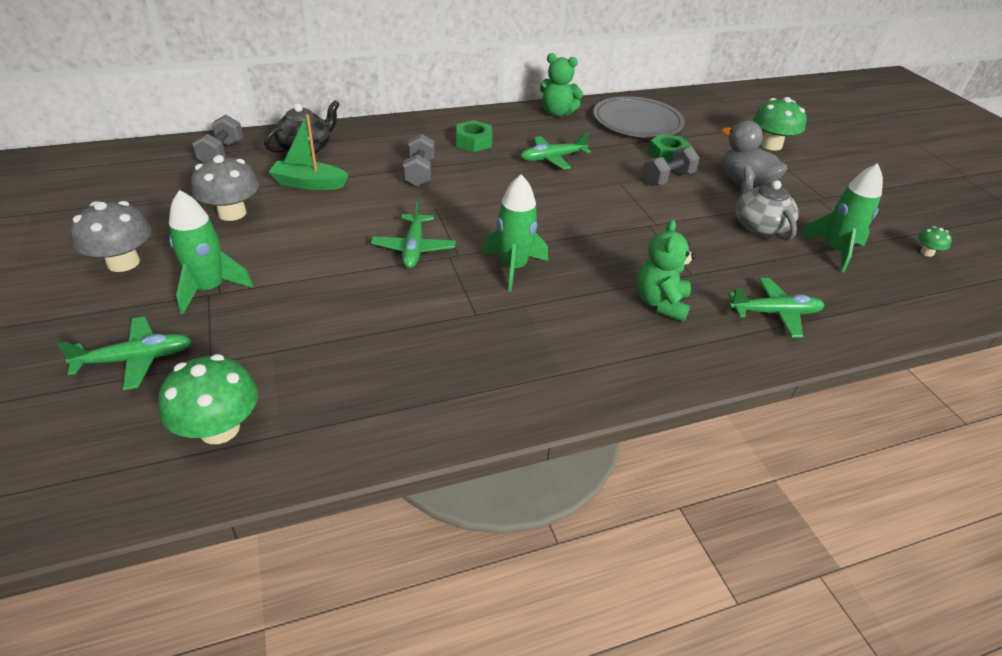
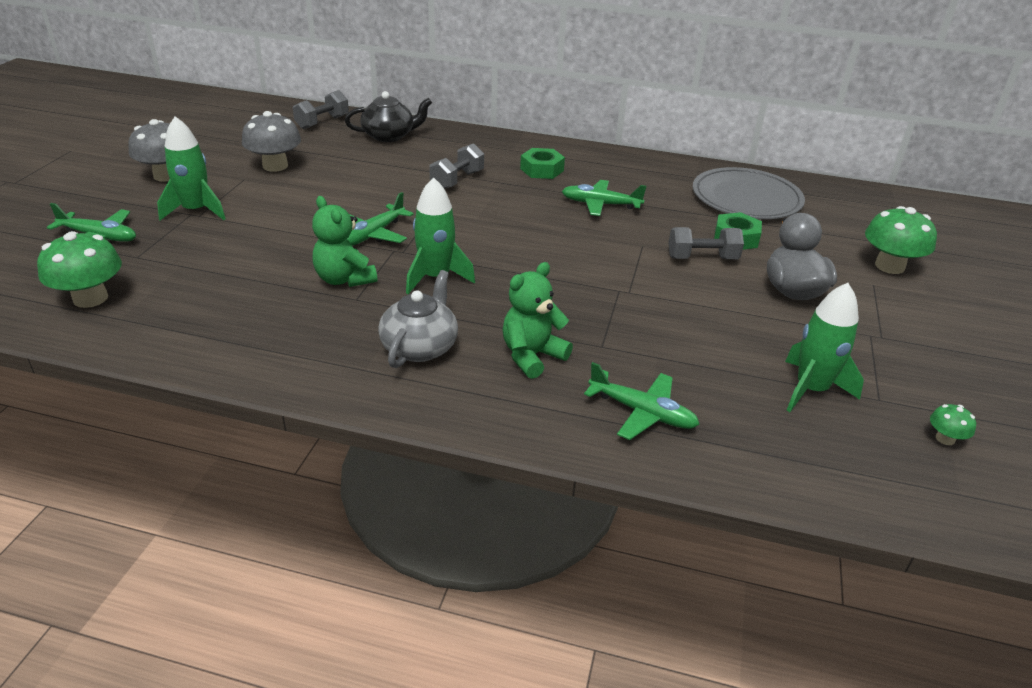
camera: 35 degrees right, 5 degrees down
(309, 184) = (357, 162): green boat -> none
(557, 112) = (664, 167): green teddy bear -> green teddy bear (344, 279)
(759, 226) = (748, 334): grey teapot -> grey teapot (420, 347)

